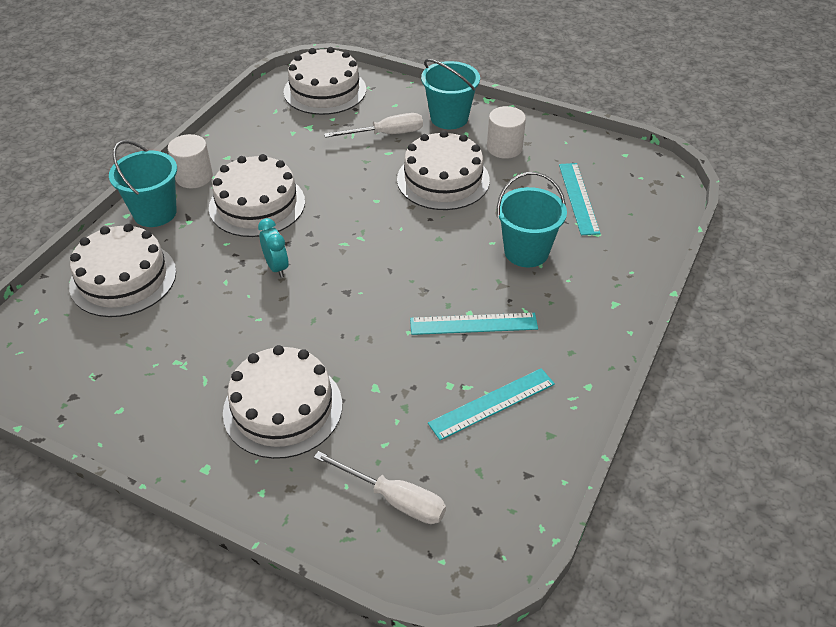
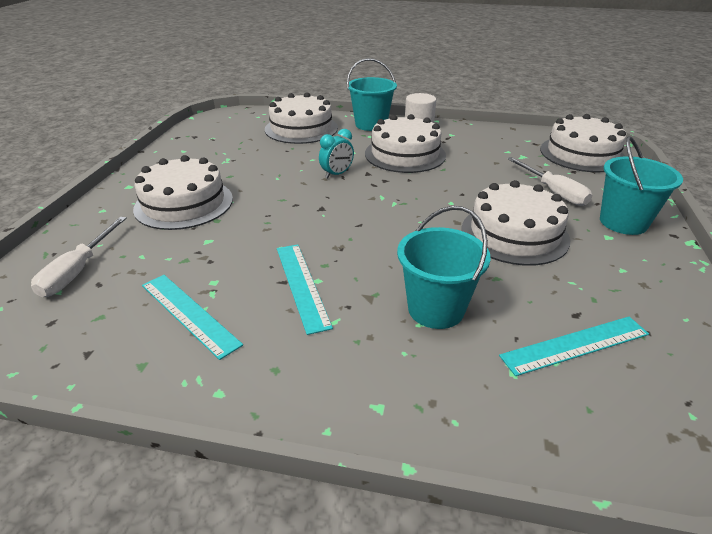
camera: 75 degrees right, 10 degrees down
(504, 148) = (613, 267): white cylinder -> none

